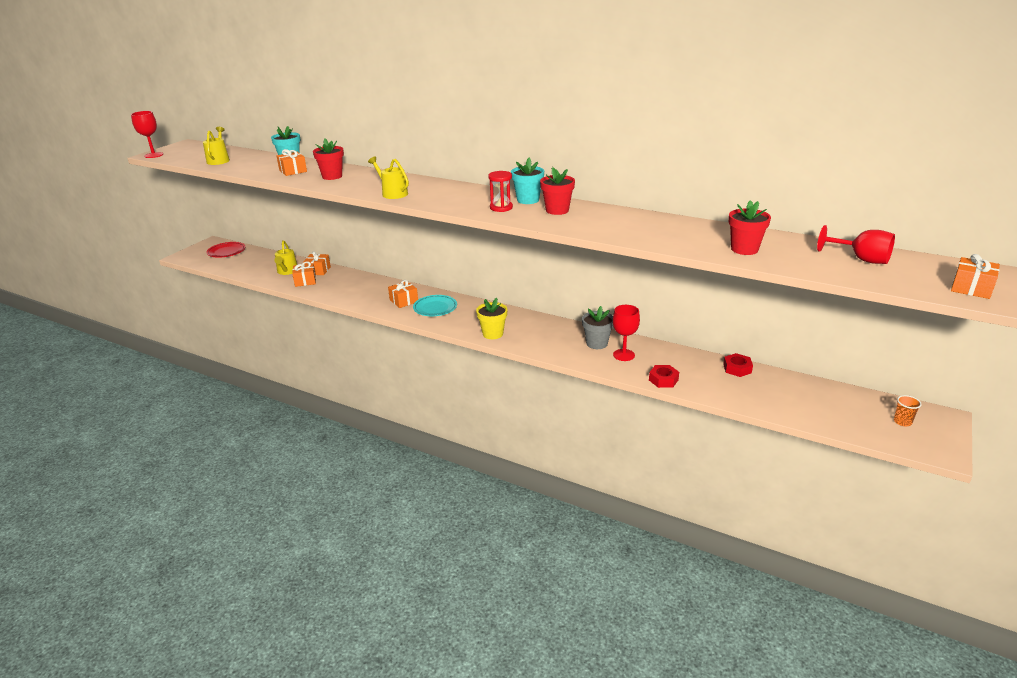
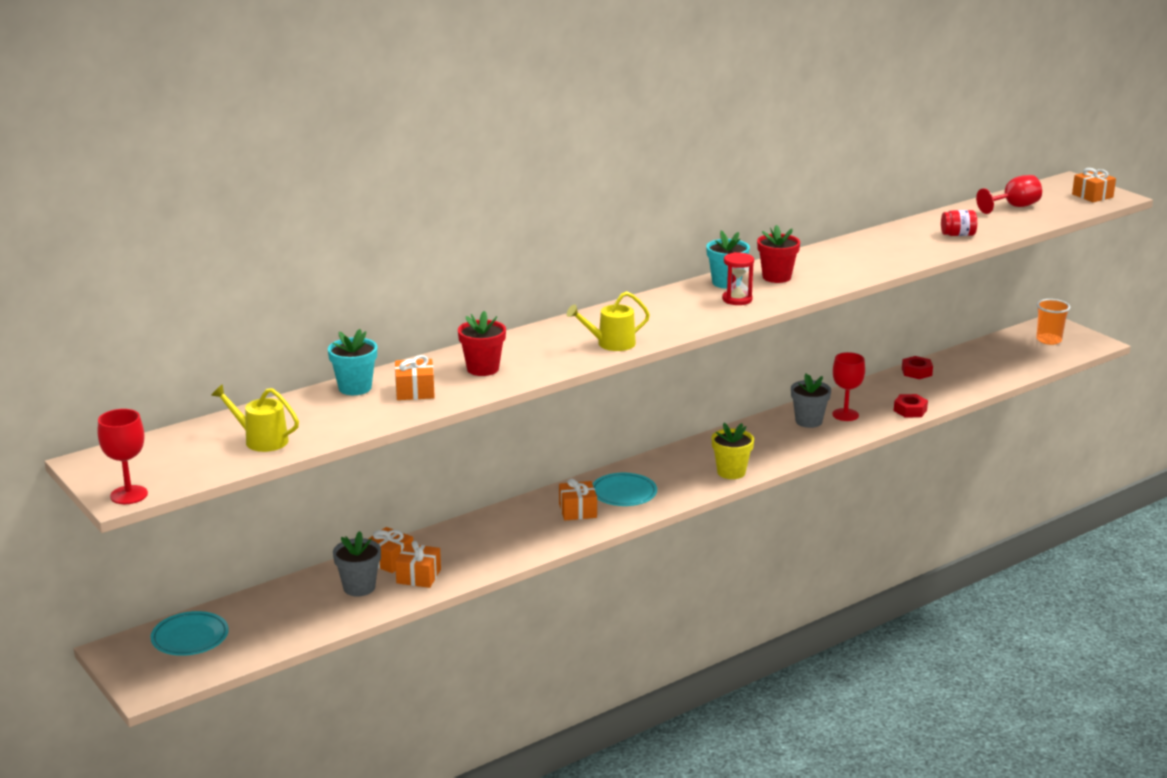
camera: 65 degrees left, 5 degrees down
(226, 252) = (190, 638): red plate -> turquoise plate
(287, 271) = (359, 587): yellow watering can -> grey flower pot
(744, 249) = (958, 235): red flower pot -> red jar
(902, 422) = (1048, 340): orange cup -> orange cup, size x1.58

